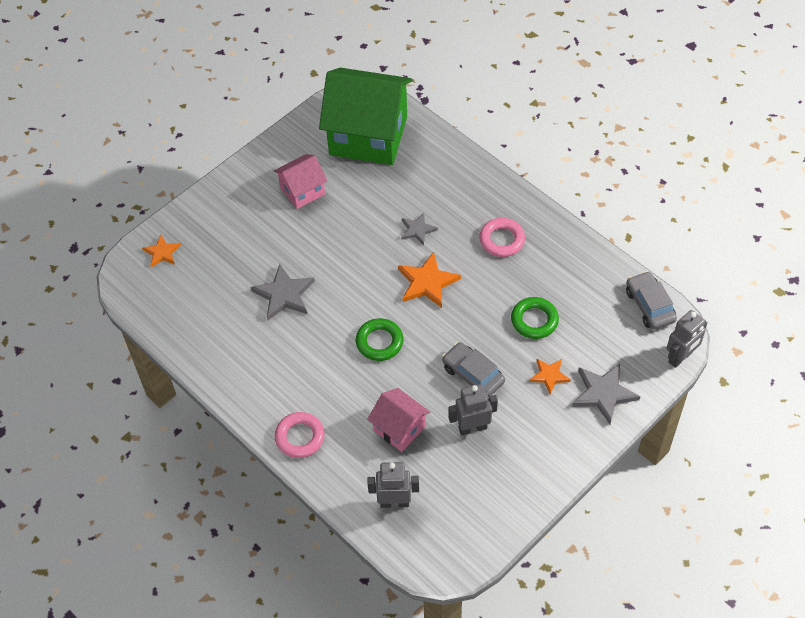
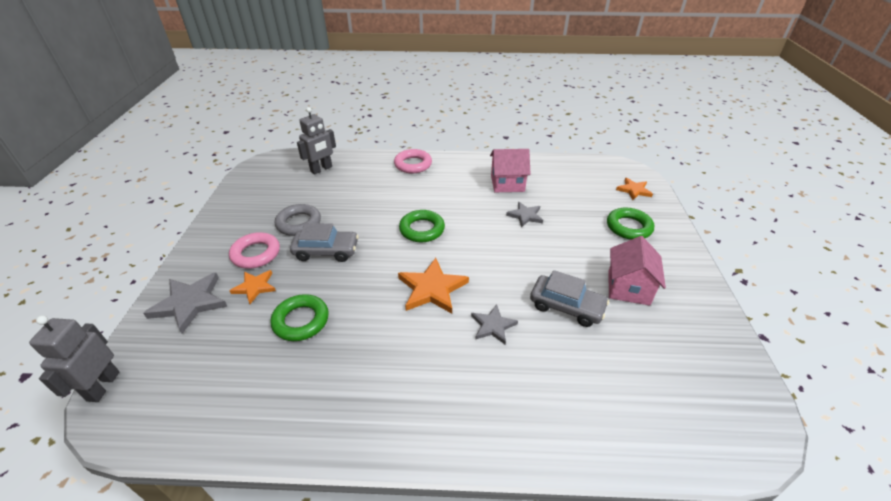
camera: 135 degrees right, 15 degrees down
(226, 227) = (628, 227): none -> green ring
(284, 294) = (525, 215): grey star -> grey star, size x0.61
(368, 135) = (669, 388): green house -> none
(399, 428) = (353, 197): pink house -> pink house (507, 183)
(472, 428) = (299, 223): grey robot -> grey ring
(502, 240) = (400, 376): pink ring -> pink ring (256, 254)
(649, 306) = (164, 422): grey car -> grey car (566, 306)

